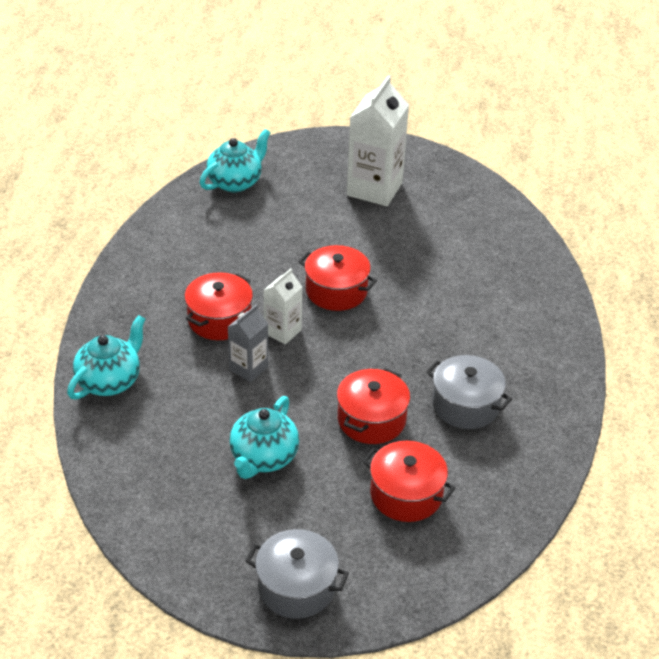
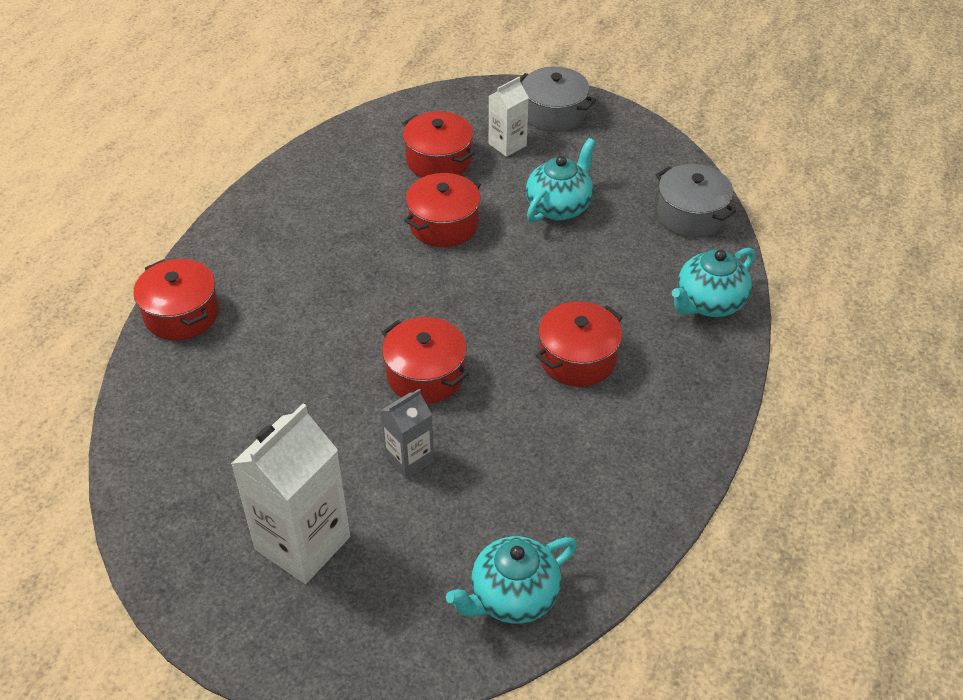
camera: 165 degrees left, 5 degrees up
(248, 368) = (555, 294): grey carton -> grey carton (409, 459)
(282, 331) = (506, 331): white carton -> white carton (507, 145)
(465, 405) = (344, 224): grey pot -> grey pot (691, 215)
(551, 306) = (182, 314): none -> red pot

